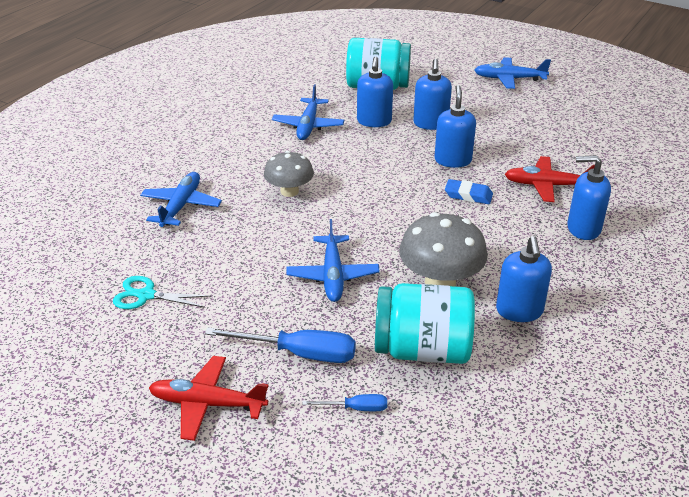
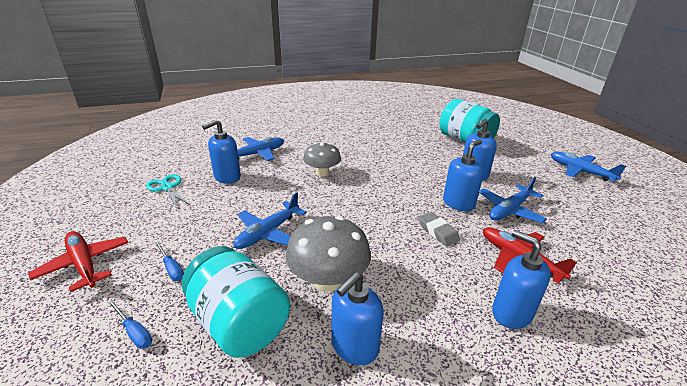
camera: 40 degrees right, 5 degrees down
(299, 353) = (171, 268): blue screwdriver -> blue screwdriver, size x0.52
(308, 125) = (388, 144): blue plane -> blue plane (510, 210)
(374, 121) = (434, 158): blue soap dispenser -> blue soap dispenser (227, 177)
(468, 195) = (438, 232): blue eraser -> grey eraser

